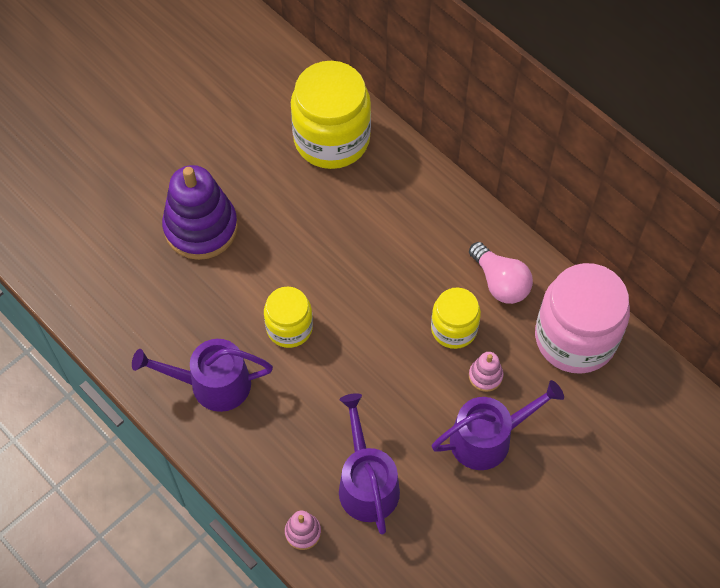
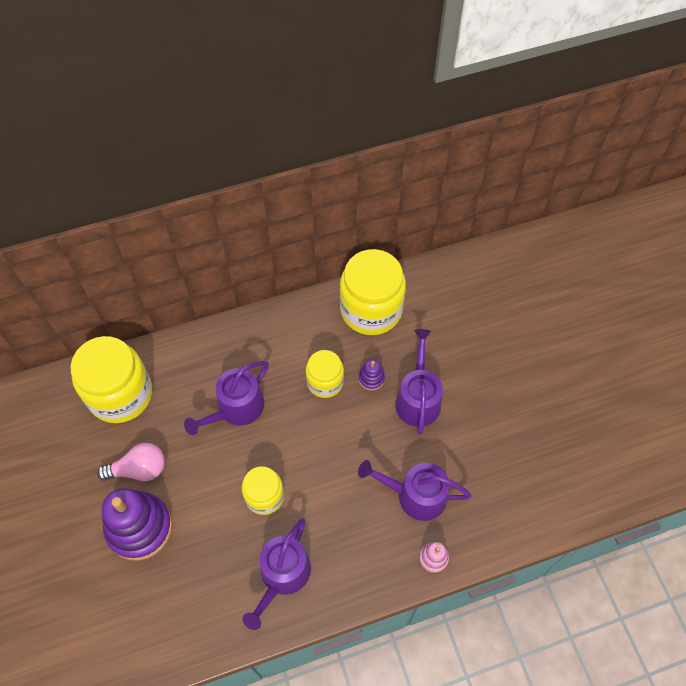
camera: 65 degrees left, 0 degrees up
(373, 254) = (236, 408): none -> purple watering can
(485, 376) = (371, 378): pink stacking toy -> purple stacking toy
(500, 282) = (305, 335): pink light bulb -> pink light bulb (139, 469)
(575, 338) = (371, 309): pink jar -> yellow jar

